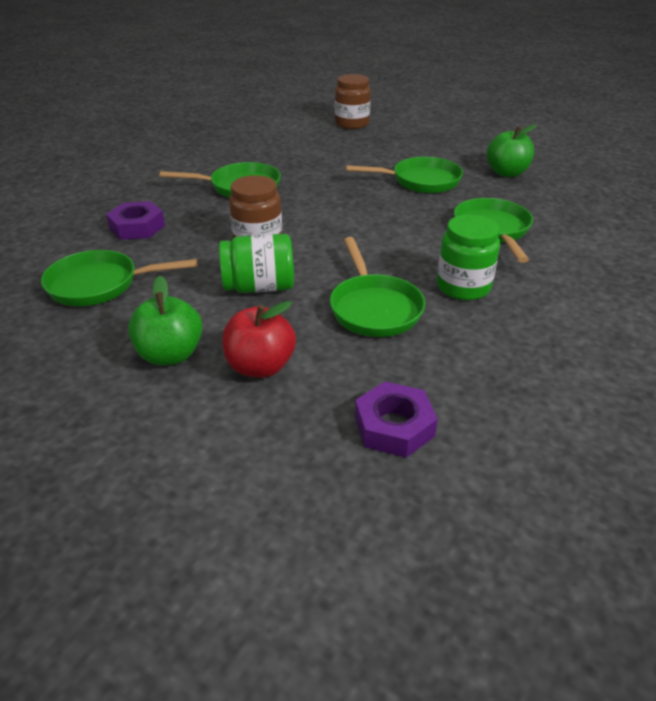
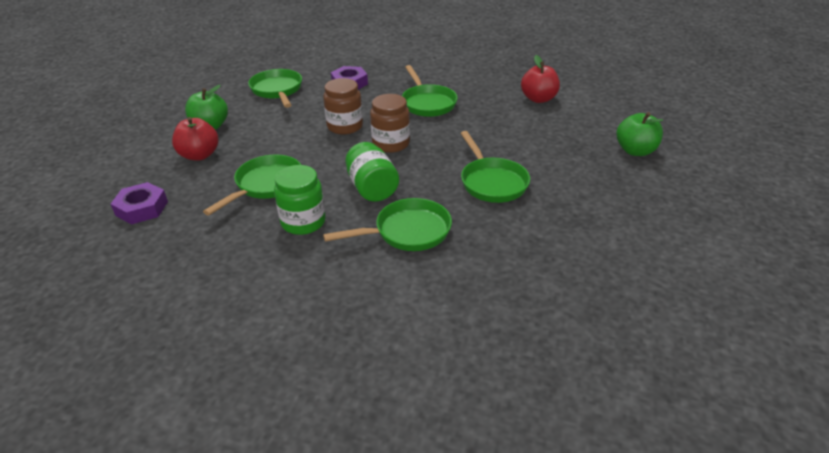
camera: 75 degrees right, 0 degrees up
(259, 287) = (285, 138): green jar -> green jar (372, 188)
(278, 137) = (538, 99): none -> red apple
(352, 123) = (605, 127): brown jar -> brown jar (391, 144)
(374, 308) = (266, 185): green pan -> green pan turned 150 degrees clockwise
(507, 173) = (549, 234): green apple -> green apple (635, 151)

